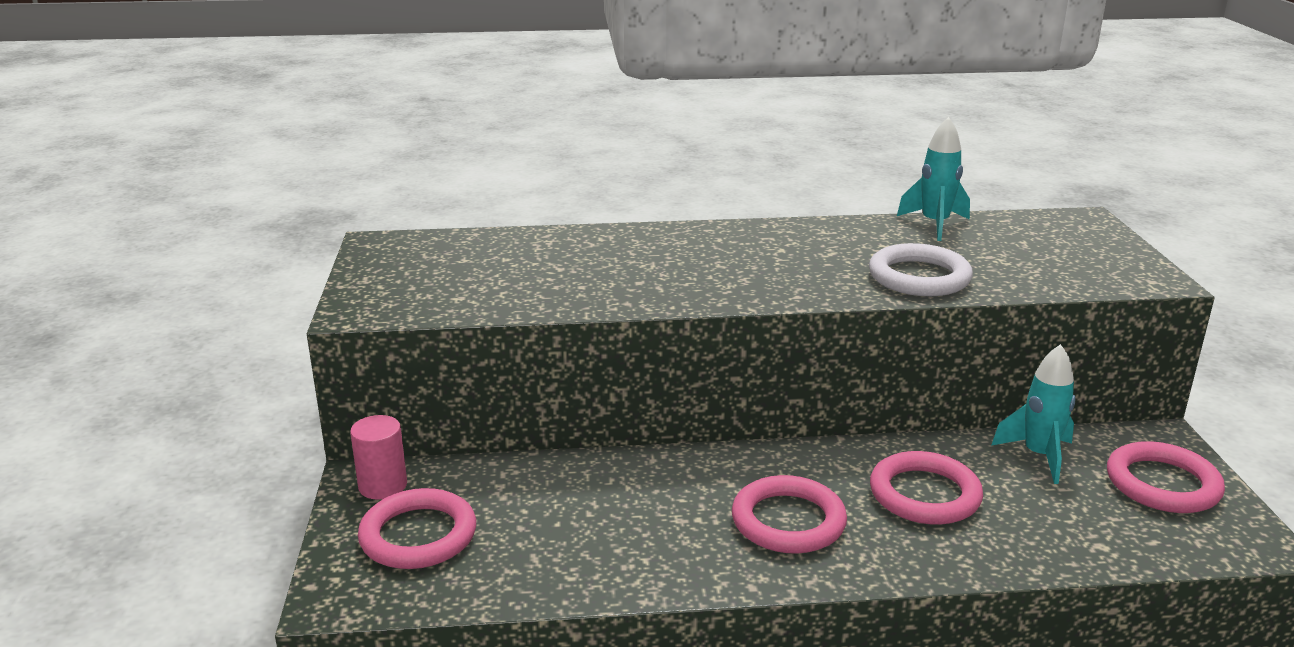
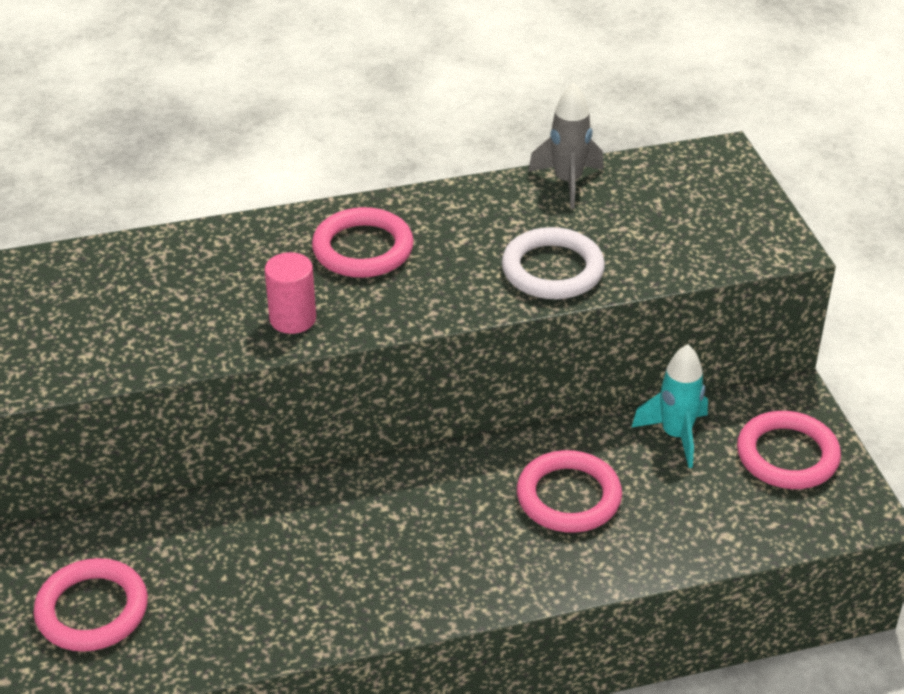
camera: 10 degrees left, 15 degrees up
(383, 486) = (40, 555): pink cylinder -> pink cylinder (293, 319)
(788, 521) = (443, 545): pink ring -> pink ring (363, 249)
(934, 225) = (567, 182): turquoise rocket -> grey rocket

